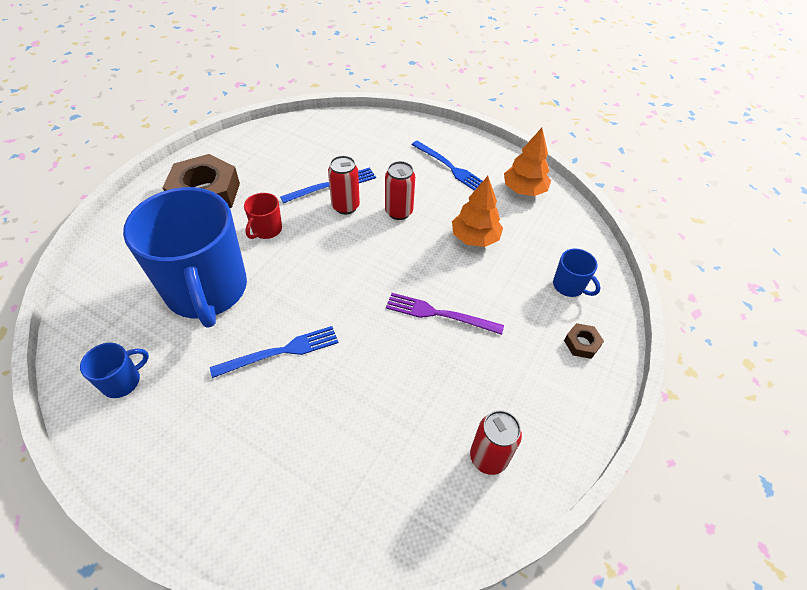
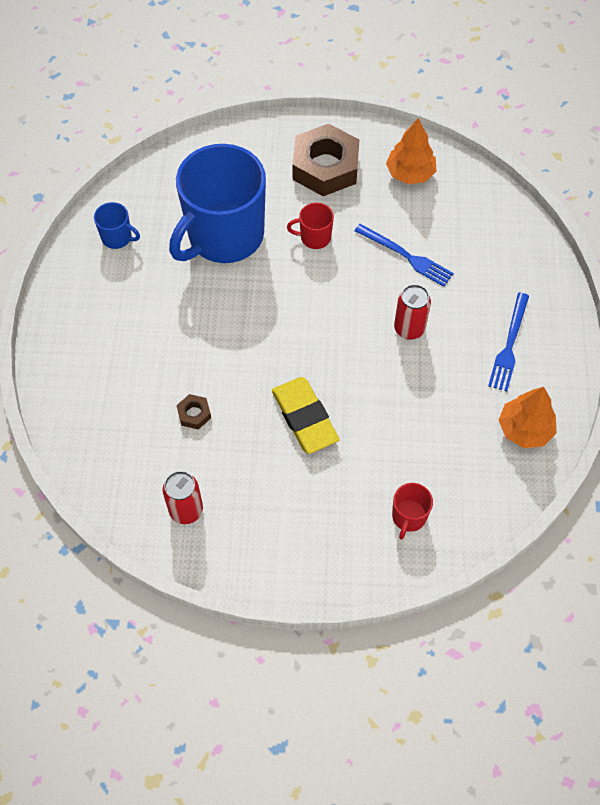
camera: 65 degrees right, 10 degrees up
(280, 352) = (198, 320): blue fork -> none
(345, 206) = (385, 281): red can -> none
(439, 314) = (304, 418): purple fork -> yellow eraser
(475, 238) = (419, 409): orange tree -> orange tree (410, 173)
(569, 286) = (408, 517): blue mug -> red mug
(582, 343) = (342, 549): brown nut -> brown nut (194, 414)

